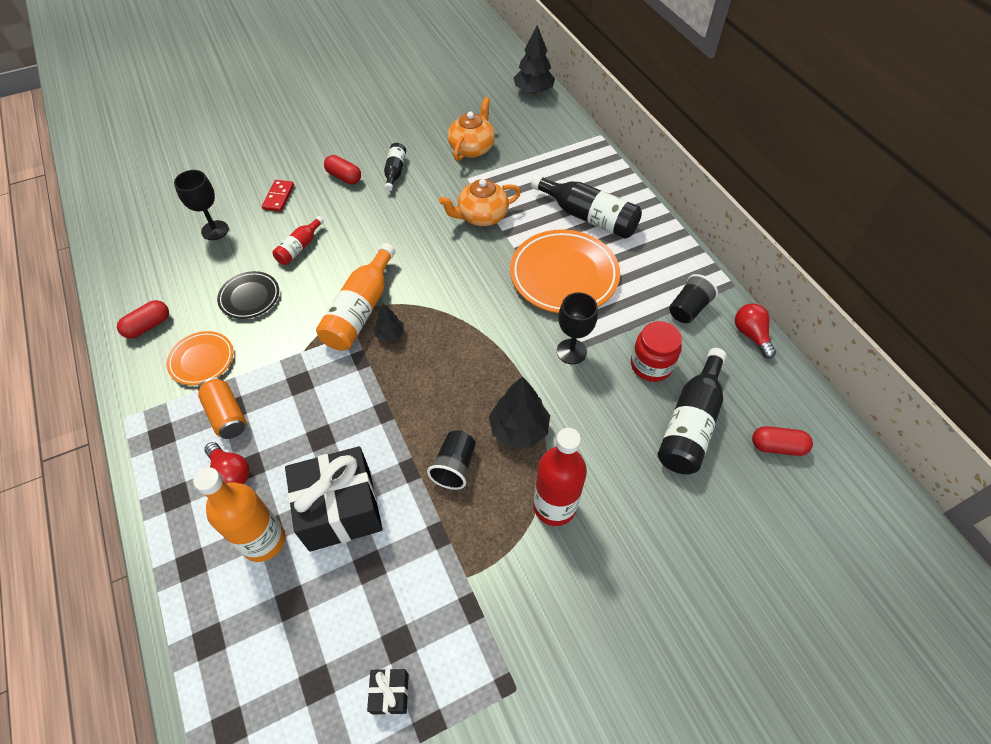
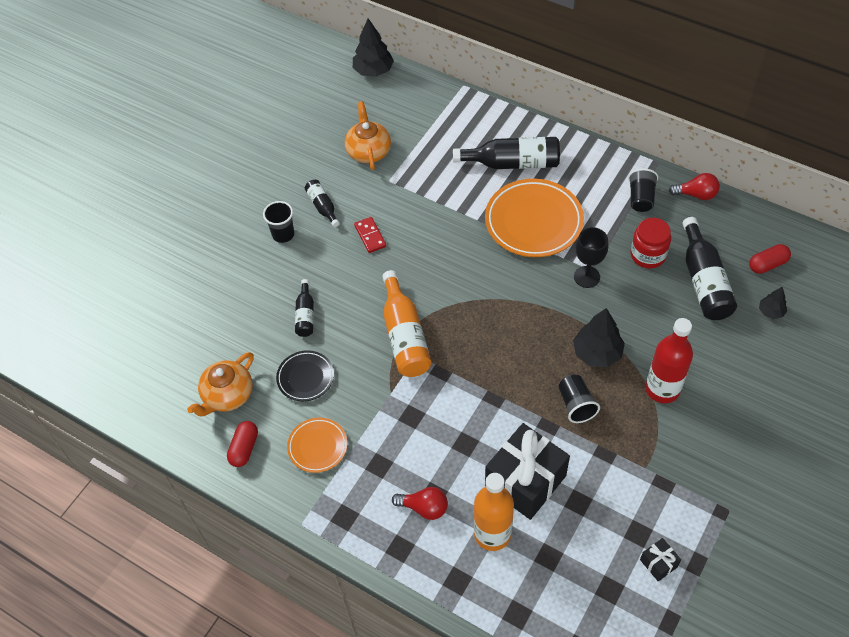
camera: 30 degrees left, 0 degrees up
(215, 230) = (217, 341): black goblet -> none
(227, 415) = (379, 472): orange can -> none
(279, 197) = (243, 283): red domino -> red domino (370, 236)
(299, 247) = (305, 315): red bottle -> black bottle
(344, 177) = (283, 234): red capsule -> black cup
(390, 334) = (445, 341): black tree -> black tree (770, 312)
(481, 216) = (430, 207): orange teapot -> orange teapot (227, 395)
(751, 335) = (696, 194): red light bulb -> red light bulb turned 150 degrees clockwise

